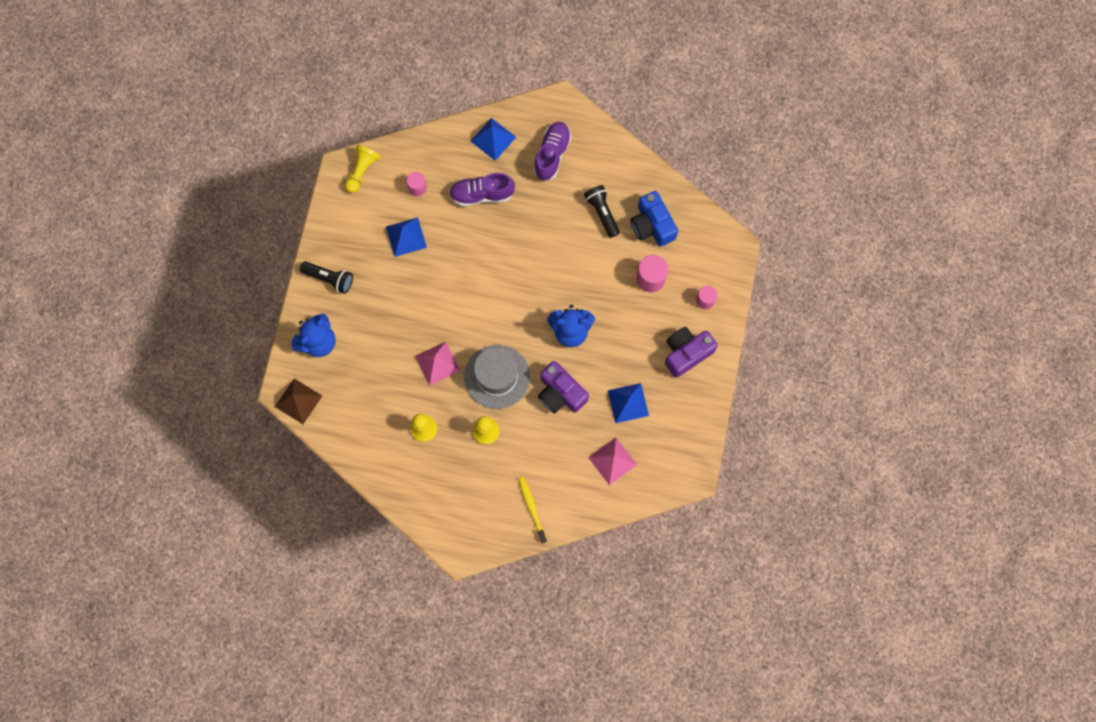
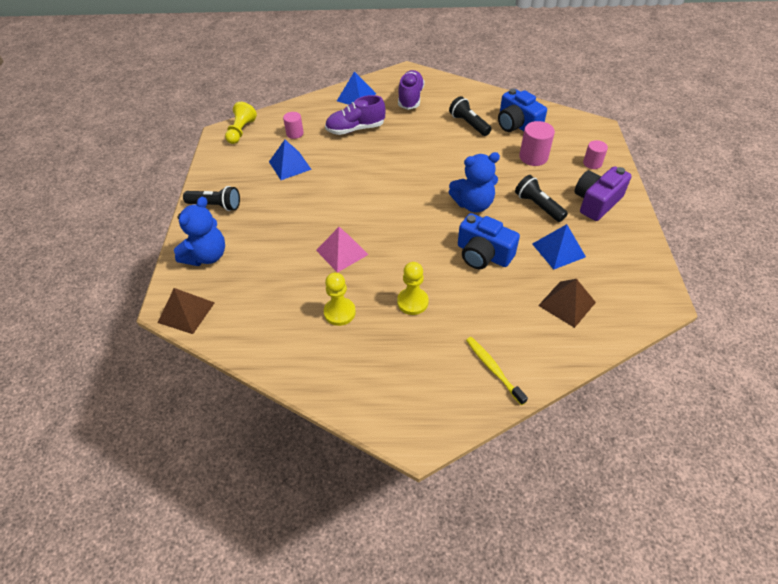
camera: 10 degrees left, 25 degrees down
(497, 376) = (410, 252): grey hat -> none
(560, 393) = (483, 254): purple camera -> blue camera
(612, 461) = (567, 303): pink pyramid -> brown pyramid
(630, 346) = (538, 206): none -> black flashlight

